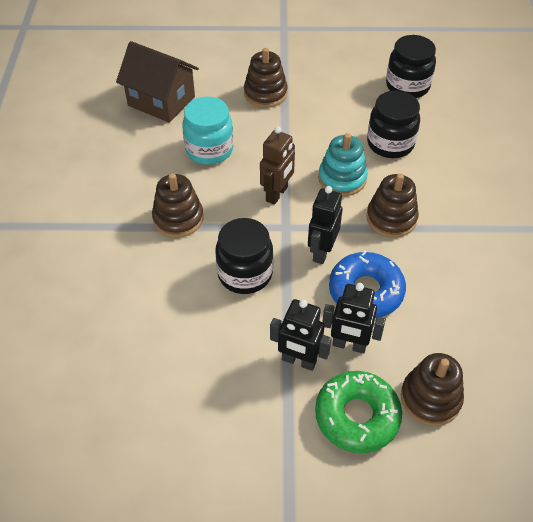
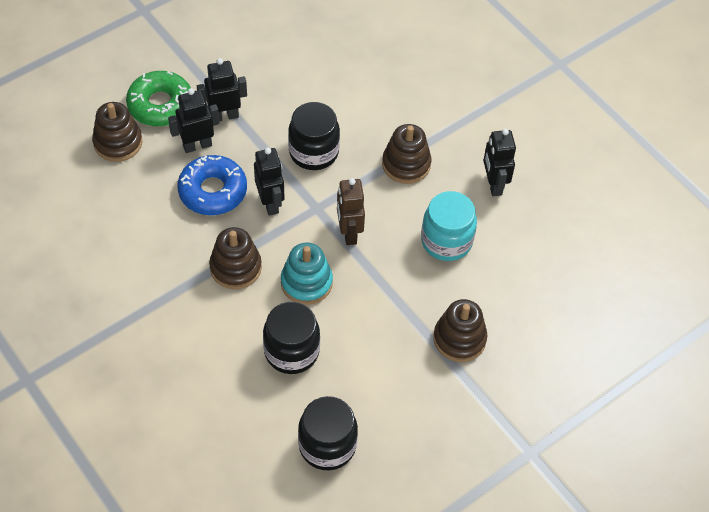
camera: 140 degrees right, 5 degrees up
(130, 166) = (493, 184): none -> black robot
(161, 101) = (544, 266): brown house -> none

